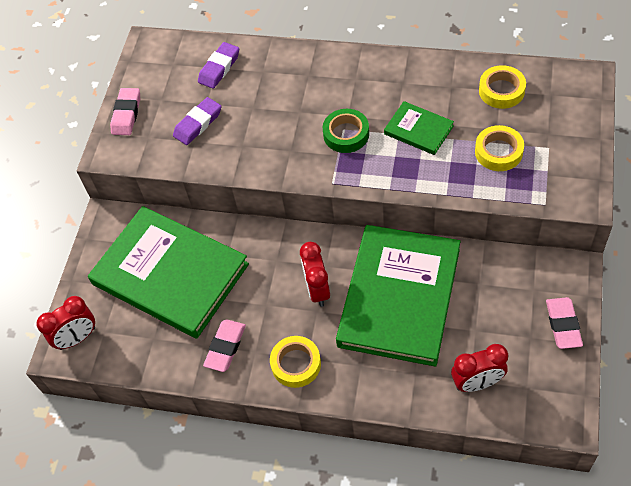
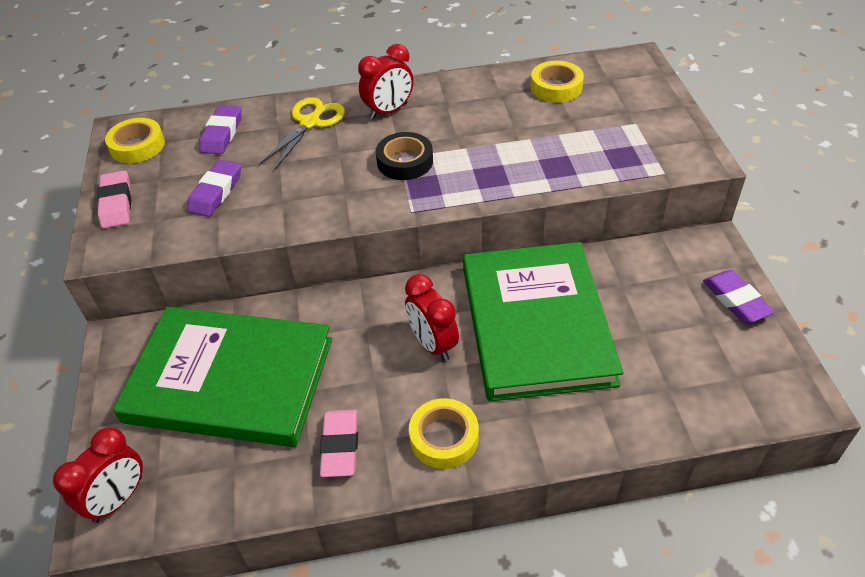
camera: 25 degrees left, 10 degrees down
(288, 75) = (310, 123): none -> yellow scissors
(346, 134) = (405, 161): green tape -> black tape
(418, 130) = (486, 139): green book -> none
(477, 383) = (678, 390): red clock -> red clock (389, 111)
(498, 152) = (585, 139): yellow tape -> yellow tape (137, 146)
(563, 325) = (736, 300): pink eraser -> purple eraser

